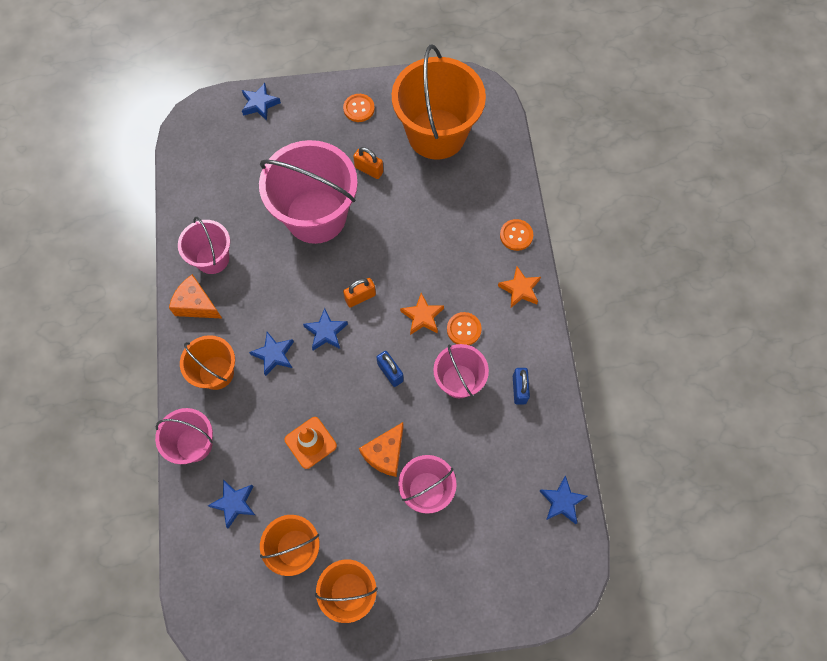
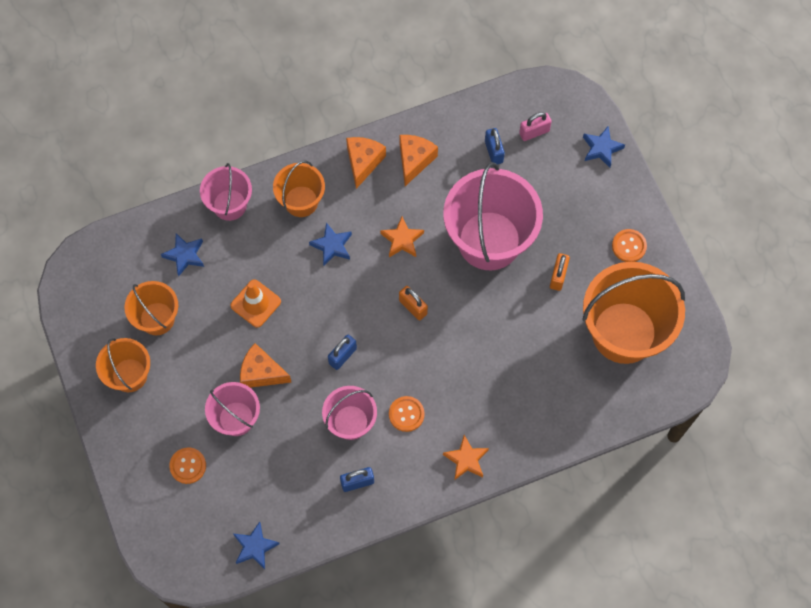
camera: 75 degrees right, 0 degrees up
(212, 258) = (414, 160): pink bucket -> orange cheese
(223, 152) = (534, 132): none -> pink padlock
(229, 189) = (493, 151): none -> blue padlock
(326, 332) = (367, 286): blue star -> none
(422, 316) = (409, 371): orange star -> orange star (402, 240)
(516, 235) = (527, 442): orange button -> orange button (188, 466)

